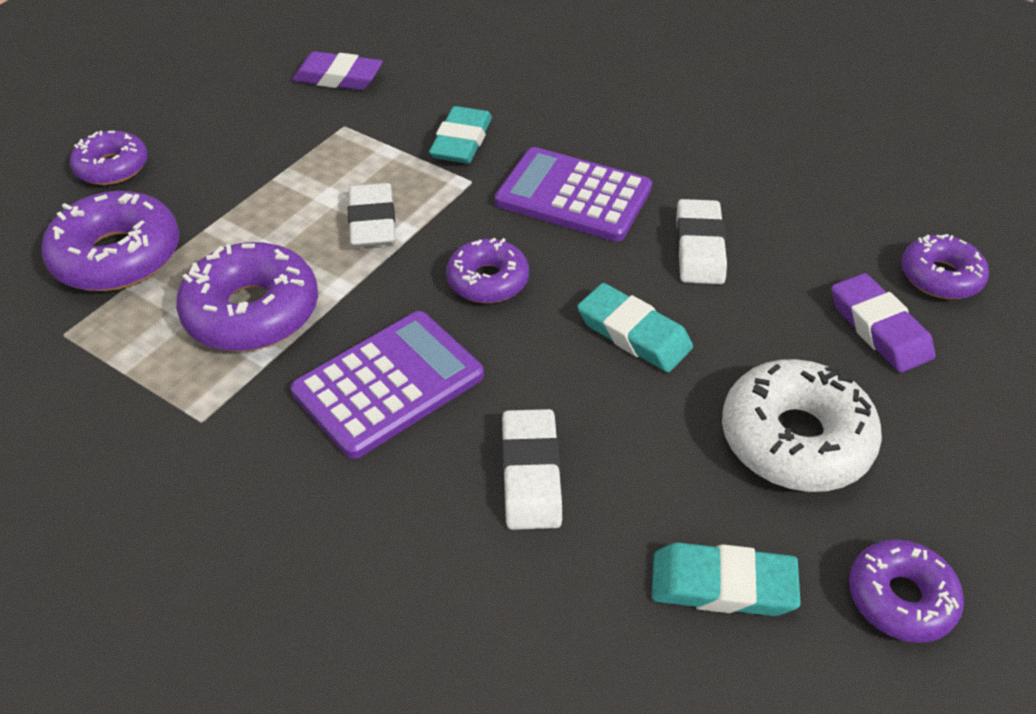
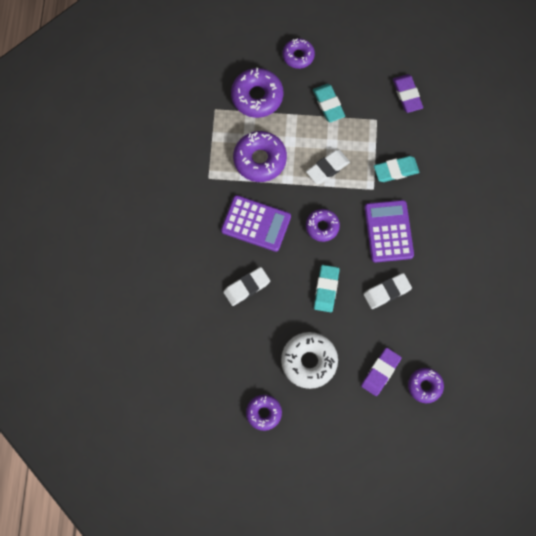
camera: 60 degrees right, 25 degrees up
(722, 585) = (239, 361): turquoise eraser -> turquoise eraser (328, 104)

